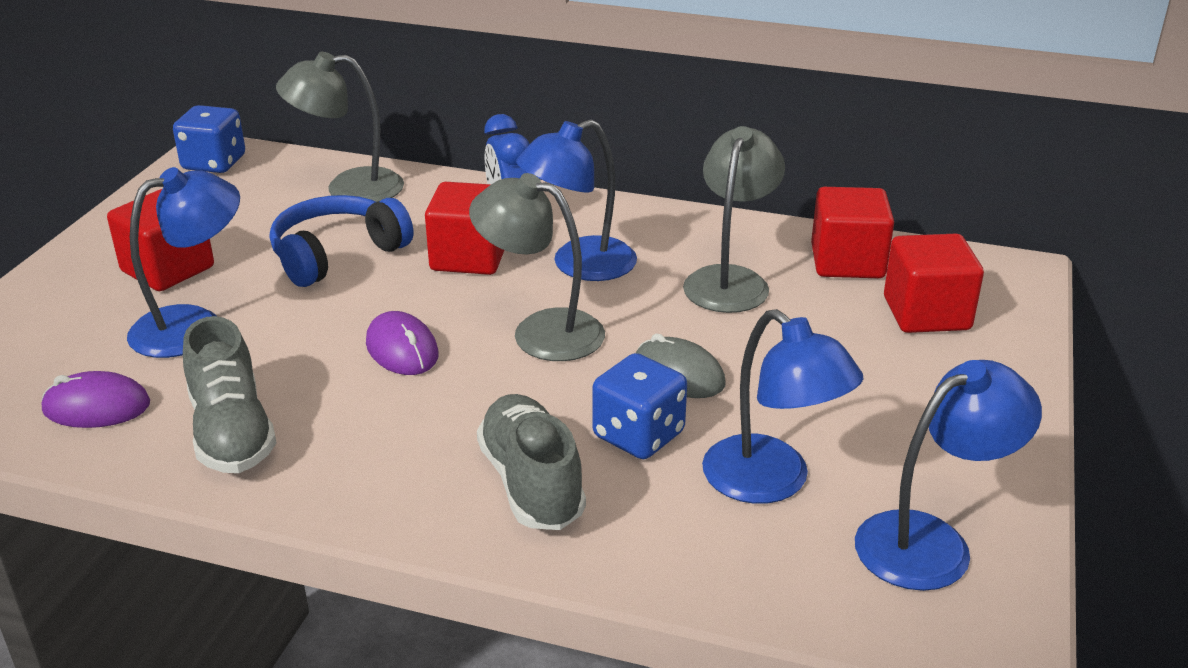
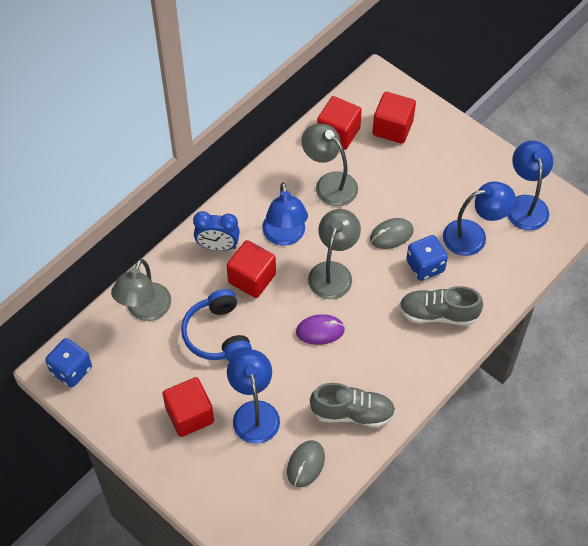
camera: 65 degrees left, 25 degrees up
(96, 407) = (305, 464): purple mouse -> grey mouse
(541, 331) = (333, 272): grey lamp -> grey lamp turned 150 degrees clockwise

